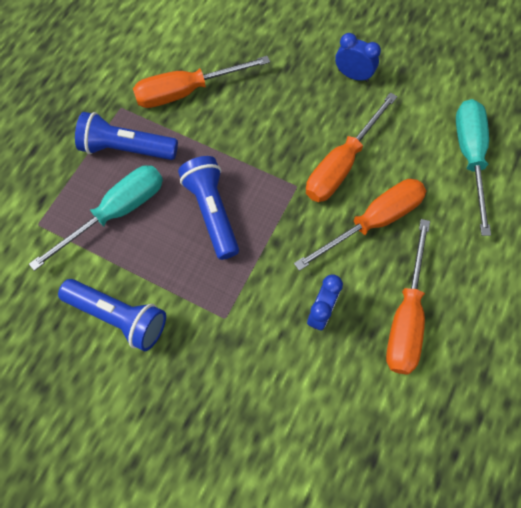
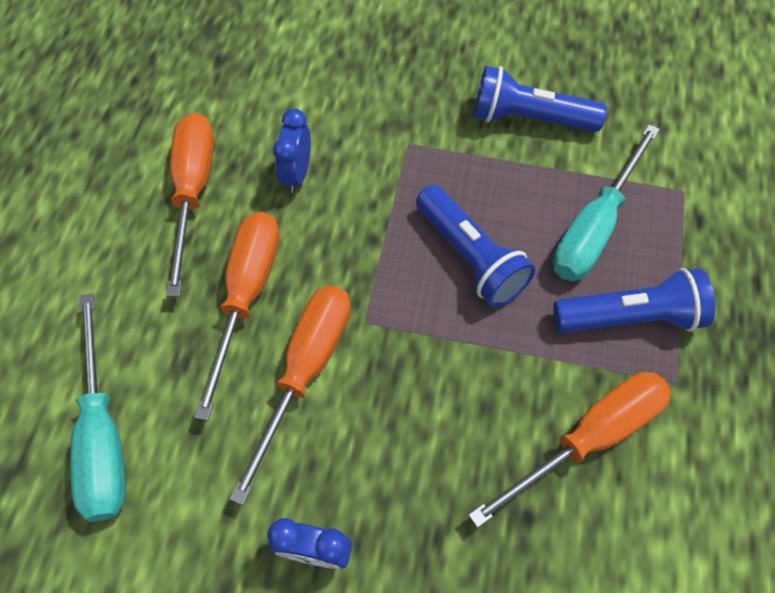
camera: 165 degrees right, 5 degrees down
(373, 222) = (247, 296): orange screwdriver -> orange screwdriver turned 150 degrees clockwise

